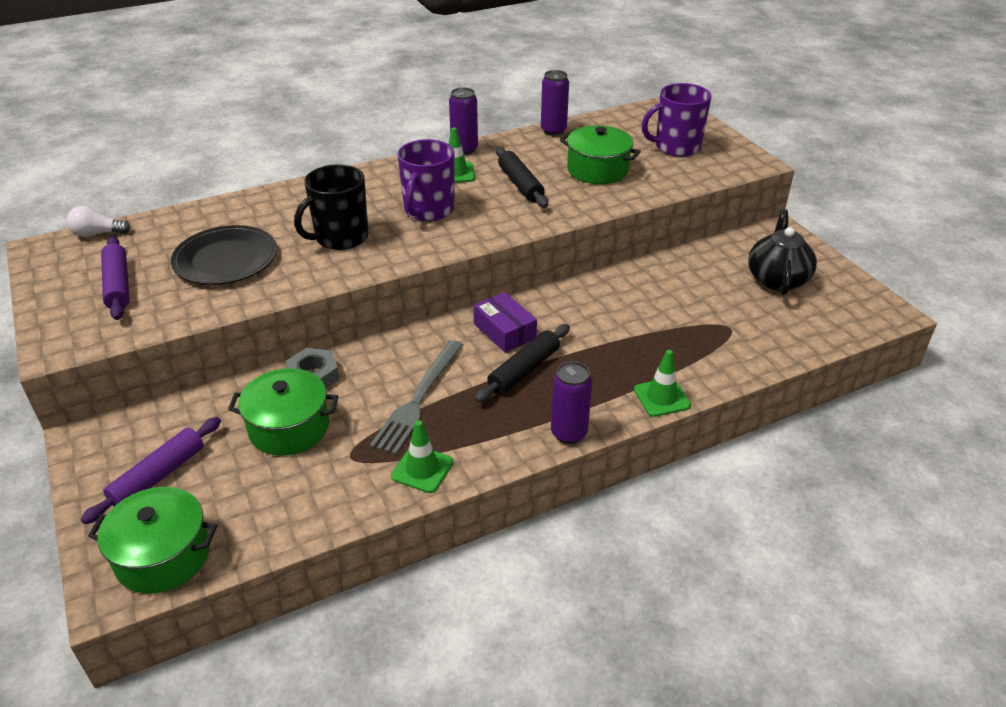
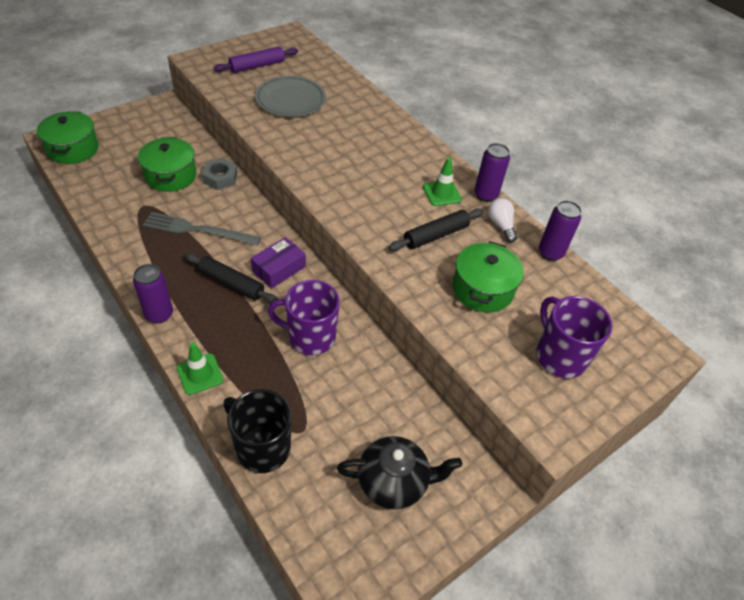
camera: 75 degrees right, 10 degrees up
(97, 234) = (311, 47): white light bulb -> white light bulb (501, 225)
(158, 476) = (132, 135): purple rolling pin -> none
(226, 259) = (290, 99): black plate -> grey plate
(340, 237) = (327, 144): black mug -> black mug (262, 447)
(422, 469) = (128, 240): green traffic cone -> none
(428, 210) = (377, 184): purple mug -> purple mug (310, 337)

